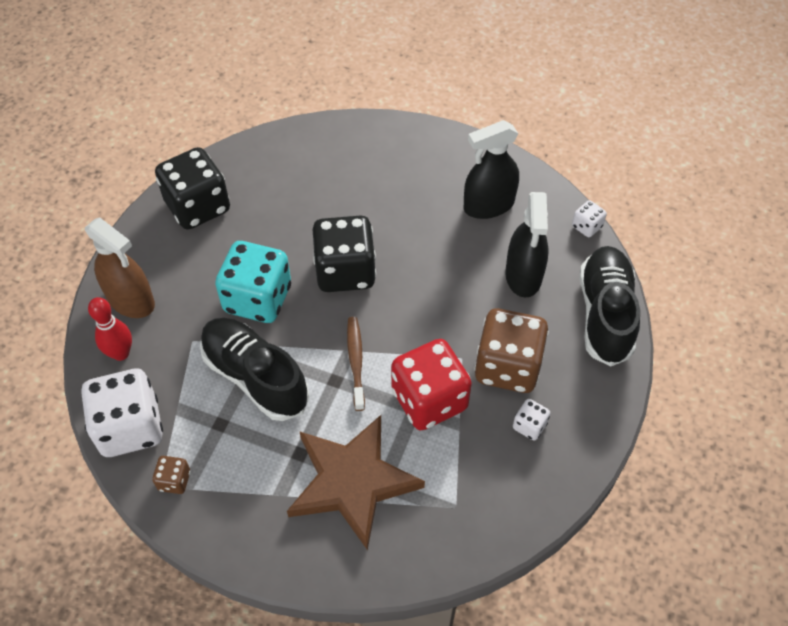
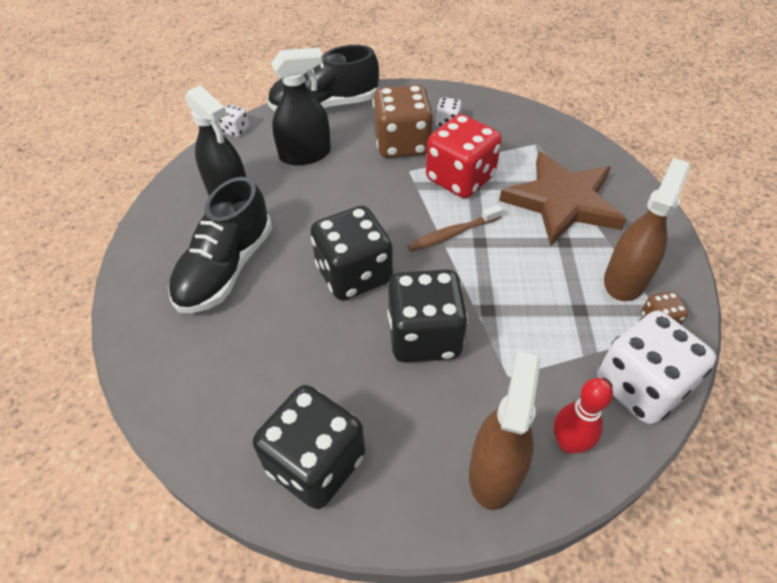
camera: 110 degrees left, 5 degrees down
(230, 481) = (625, 279): none -> brown spray bottle
(255, 377) = (514, 302): black shoe -> black shoe (226, 268)
(258, 299) = (424, 336): turquoise dice -> black dice

